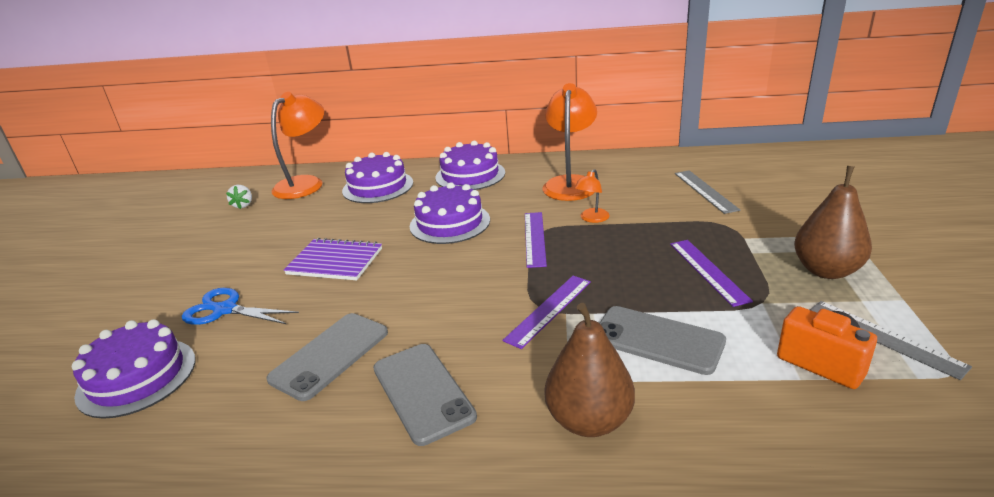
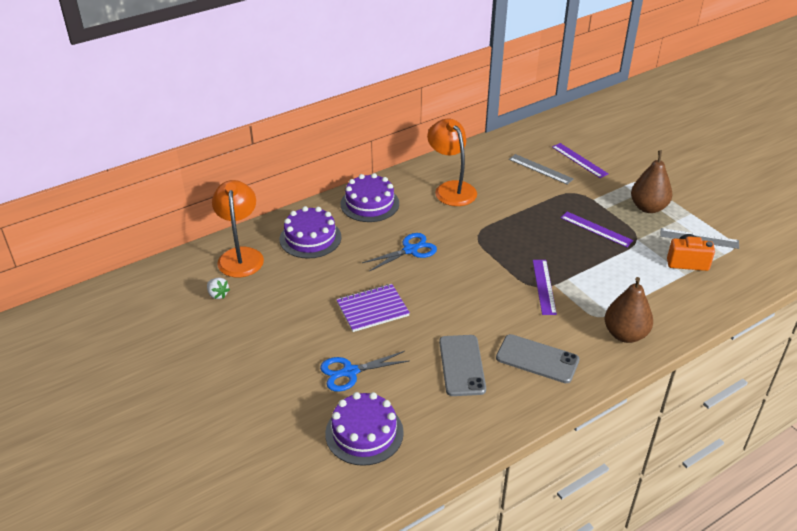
camera: 40 degrees left, 10 degrees up
(450, 223) = (410, 250): purple cake -> blue scissors
(534, 238) = (480, 242): purple ruler -> purple ruler (579, 160)
(592, 219) = (497, 214): orange lamp -> none
(657, 340) = (612, 280): grey phone -> none

